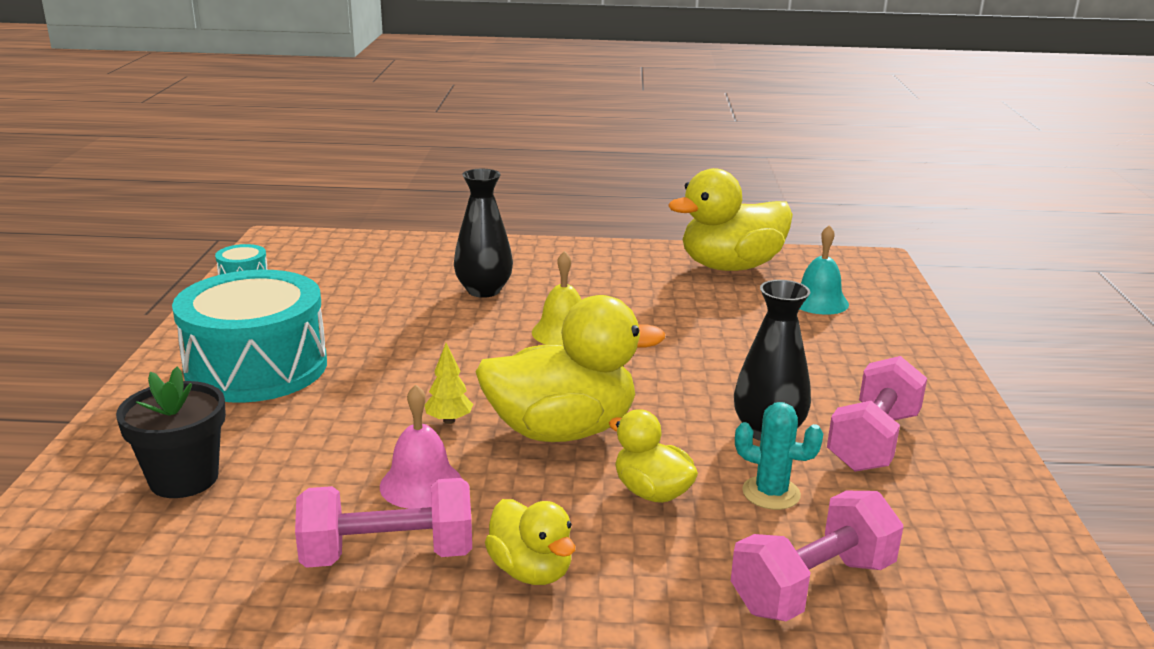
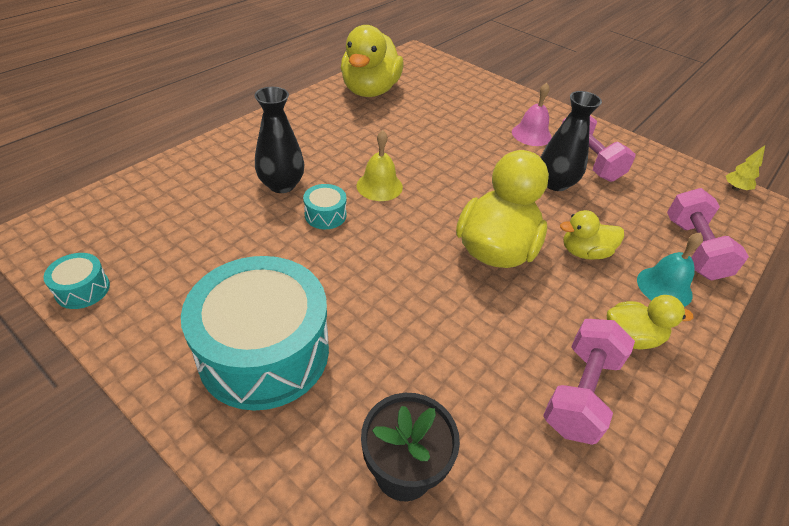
camera: 55 degrees left, 20 degrees up
(421, 484) = (510, 339): pink bell -> pink bell (531, 134)
(449, 420) = (443, 288): yellow tree -> yellow tree (735, 188)
(471, 325) = (325, 215): none -> turquoise drum
(771, 493) = (611, 215): turquoise cactus -> none
(818, 301) = (442, 92): turquoise bell -> turquoise bell (664, 287)

